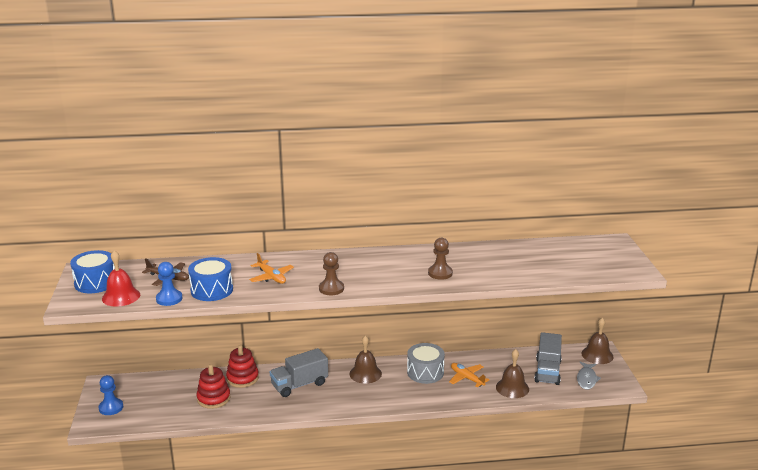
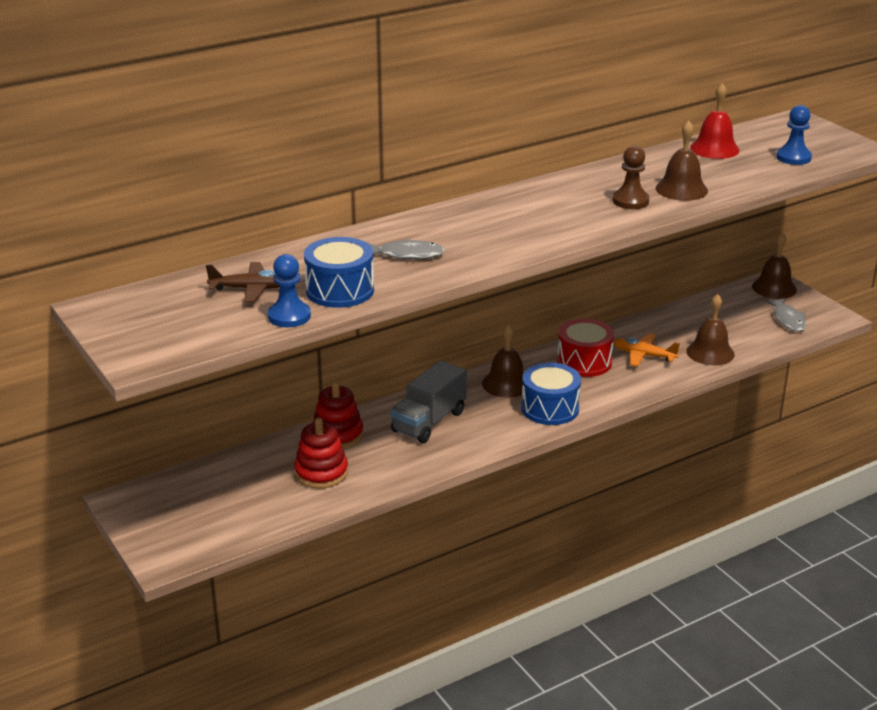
camera: 25 degrees left, 5 degrees up
(95, 283) = (141, 321): blue drum -> blue drum (550, 408)
(111, 407) = (172, 529): blue pawn -> blue pawn (793, 157)
(121, 296) = (208, 330): red bell -> red bell (714, 149)
(271, 277) = (407, 254): orange plane -> grey fish
(331, 289) = (510, 251): brown pawn -> none
(425, 372) = (584, 362): grey drum -> red drum
(481, 272) = (681, 189): none -> brown bell
(547, 371) = (734, 322): grey truck -> none

